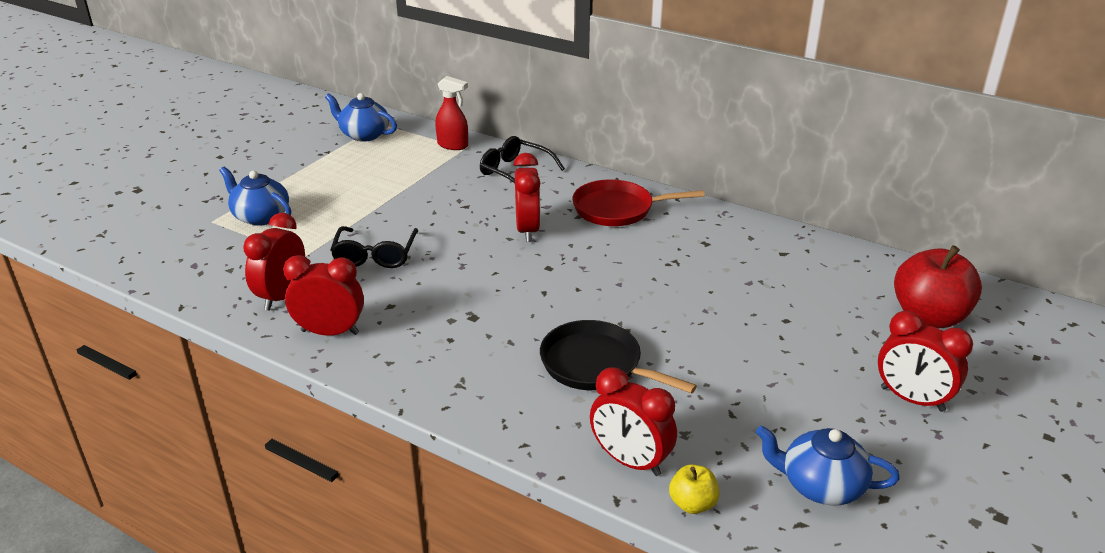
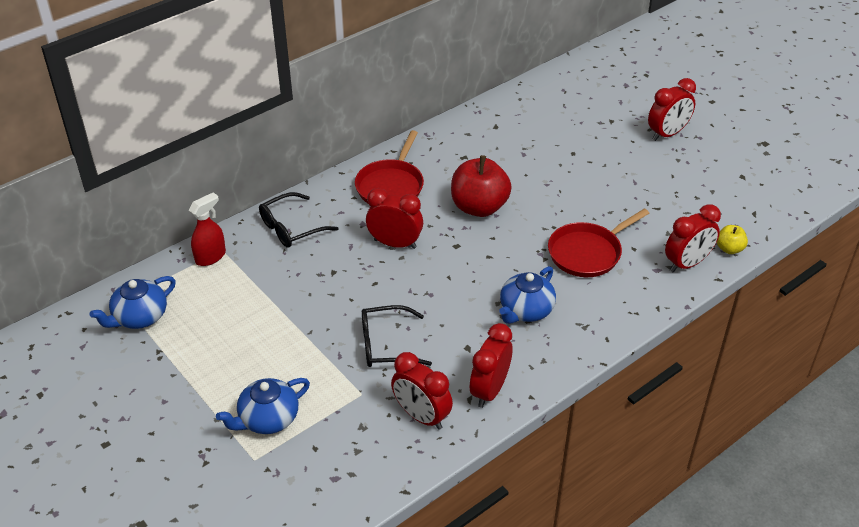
camera: 70 degrees left, 10 degrees up
(375, 255) = (386, 345): black glasses -> black glasses turned 150 degrees clockwise
(595, 365) = (587, 253): black pan -> red pan
(820, 485) = (727, 195): blue teapot -> blue teapot (526, 310)
(929, 317) = (594, 96): red apple -> red apple (479, 207)

